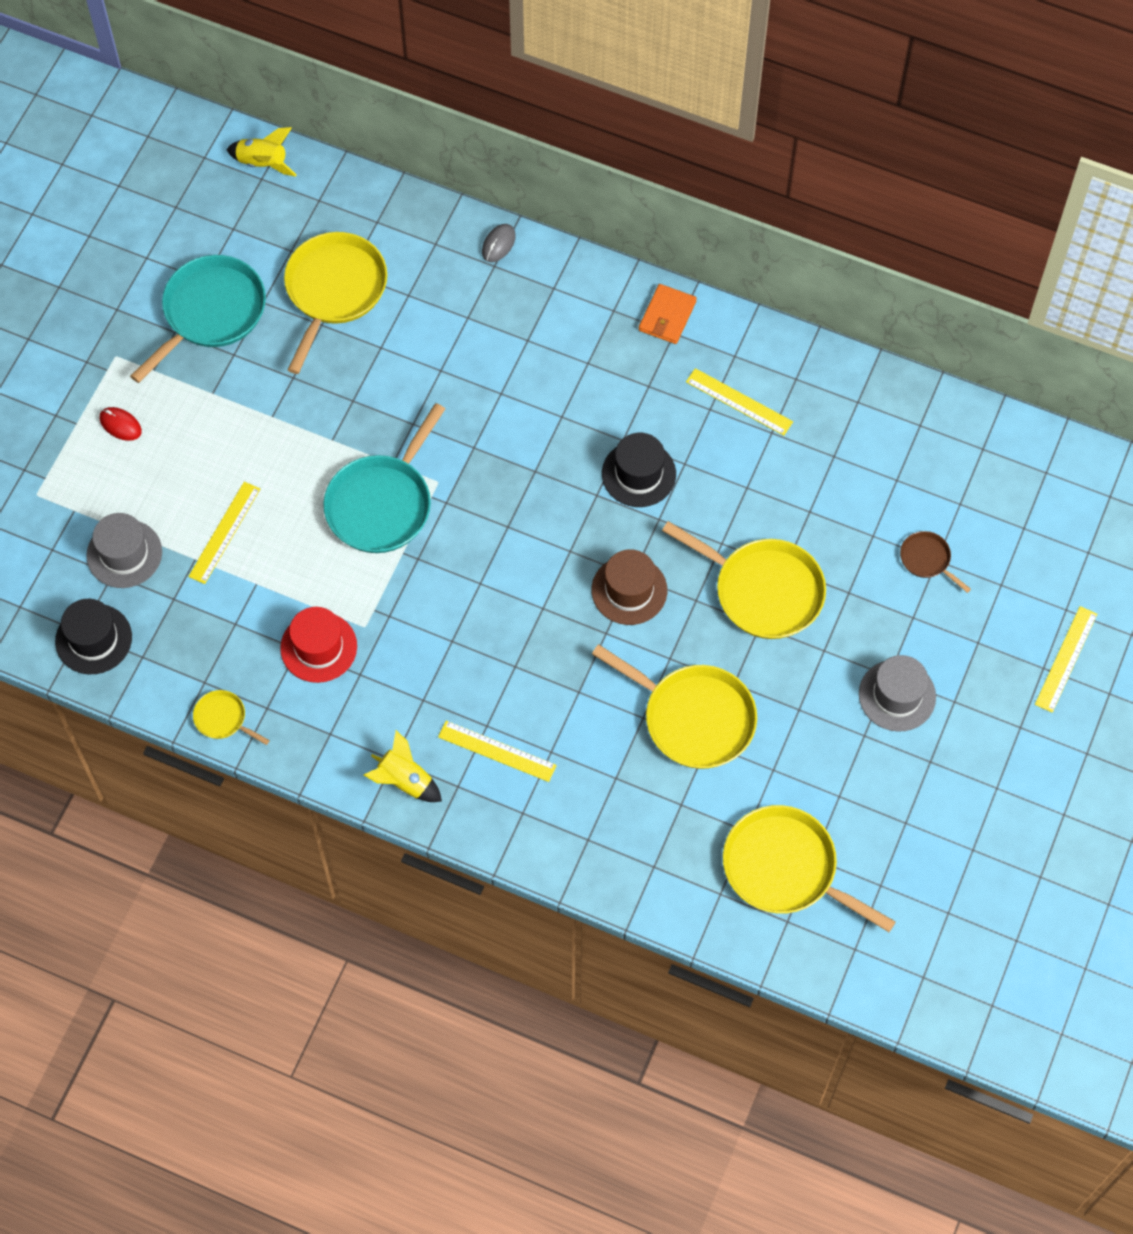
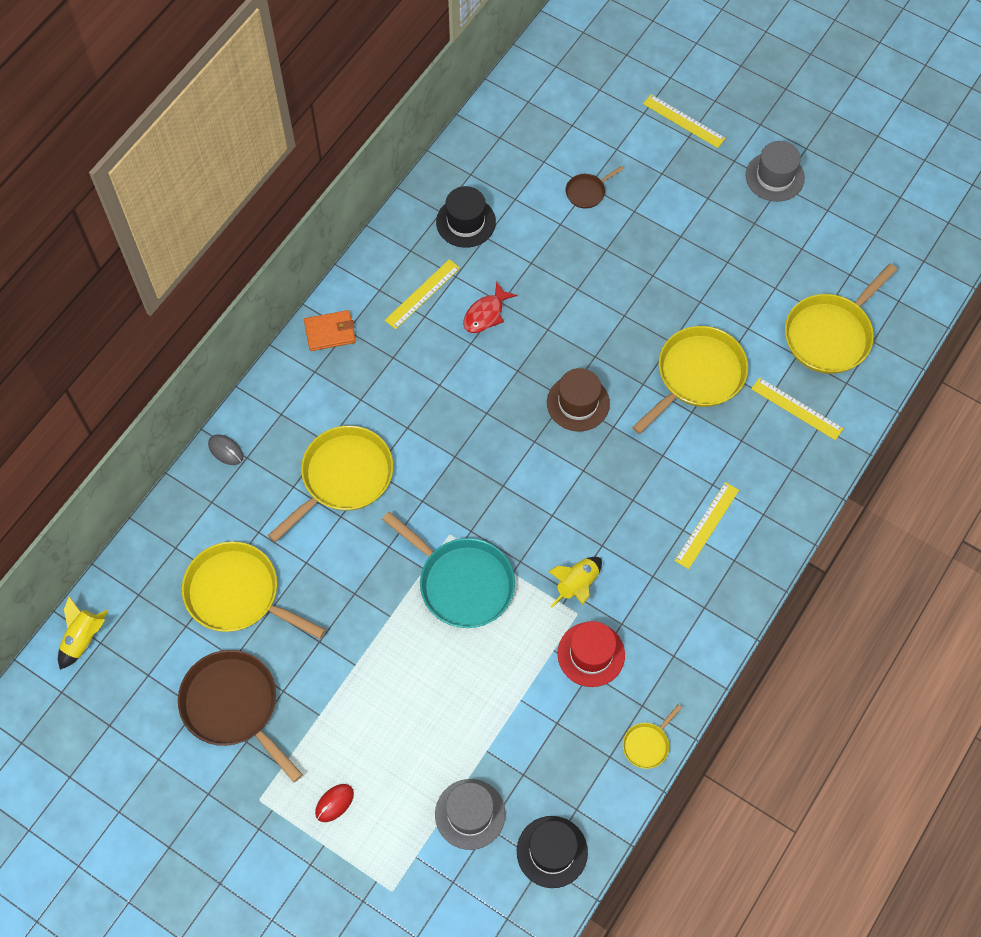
camera: 80 degrees left, 0 degrees up
(210, 312) = (233, 706): turquoise pan -> brown pan
(224, 532) = (464, 721): yellow ruler -> yellow ruler (796, 409)
(404, 781) = (724, 601): yellow rocket -> yellow rocket (577, 585)
(638, 474) = (473, 378): black hat -> black hat (466, 222)
(667, 316) = (330, 332): orange wallet -> orange wallet turned 45 degrees counterclockwise
(727, 473) = (486, 314): none -> red fish
(763, 590) = (594, 307): yellow pan -> yellow pan (343, 477)
(897, 695) = (698, 234): grey hat -> grey hat (774, 177)

